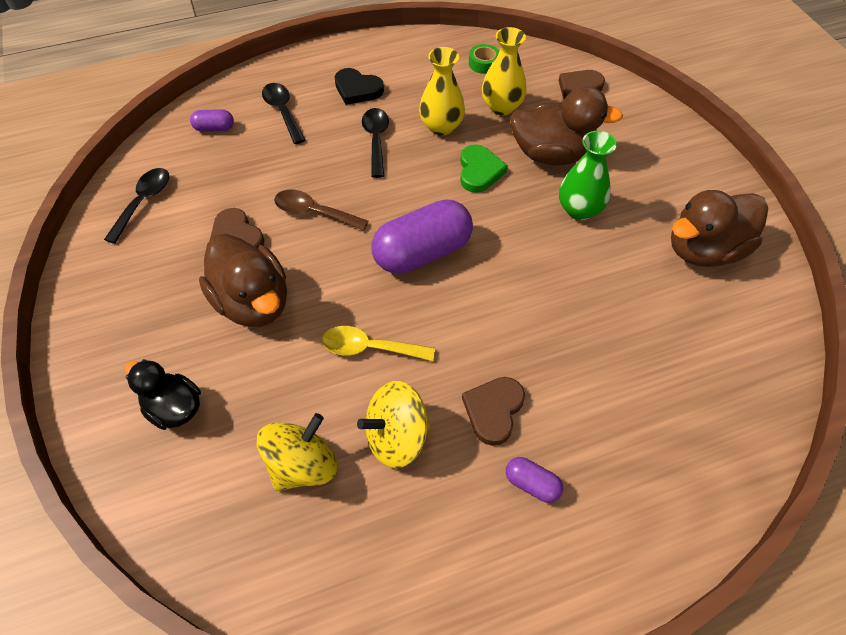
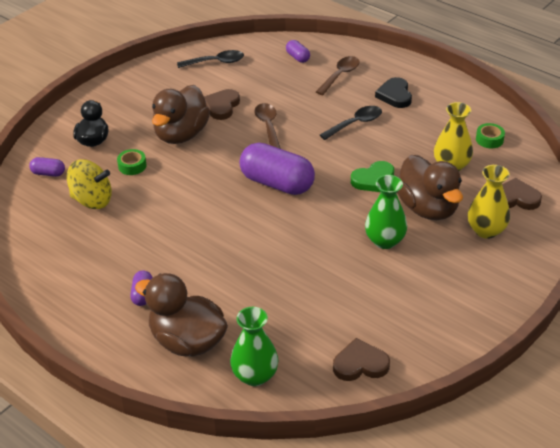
camera: 60 degrees right, 15 degrees down
(197, 499) = (48, 173): none -> purple capsule
(269, 384) = (132, 166): none -> green tape
(283, 112) = (340, 75): black spoon -> brown spoon
(370, 348) = (186, 192): yellow spoon -> none
(396, 437) = (134, 227): yellow spinning top -> none
(441, 126) = (399, 146): yellow vase -> yellow vase (486, 230)
(493, 410) = (181, 260): brown heart -> brown heart (360, 364)
(704, 250) = (407, 319): brown duck -> brown duck (187, 341)
(729, 424) = (255, 375): none -> green vase

